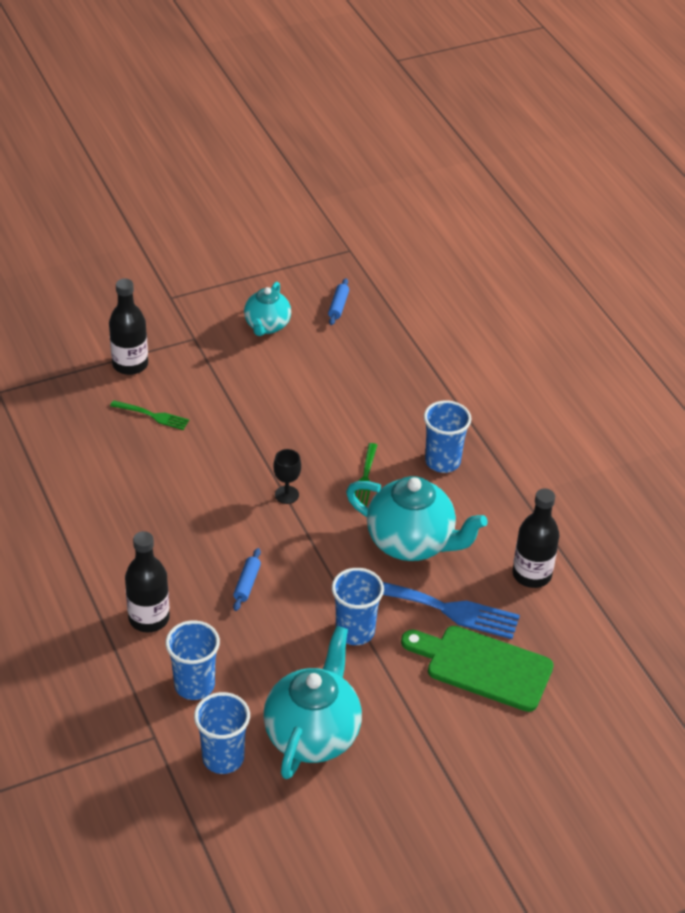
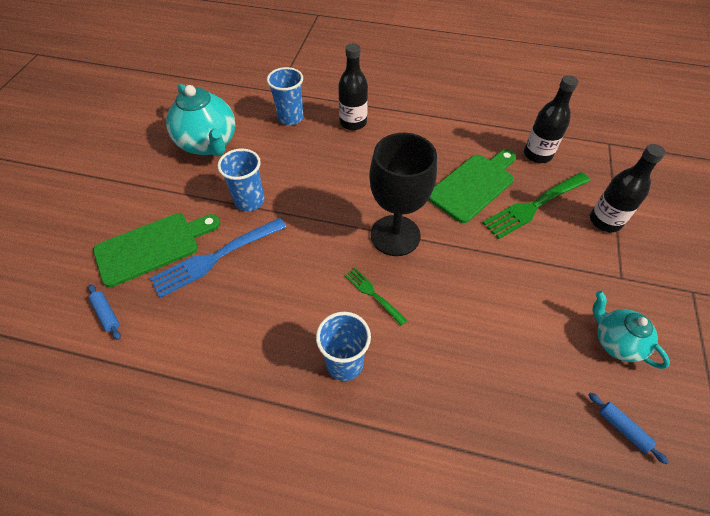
camera: 130 degrees right, 10 degrees up
(152, 415) = (535, 205): green fork -> green fork, size x1.88
(163, 469) = (473, 185): none -> green cutting board
(223, 758) = (237, 107): blue cup -> none
(247, 583) = (337, 173): blue rolling pin -> blue rolling pin (107, 314)
(286, 495) = (395, 235): black goblet -> black goblet, size x2.41
(411, 543) = (285, 279): turquoise teapot -> none
(531, 574) = (180, 336): black bottle -> black bottle (537, 154)

